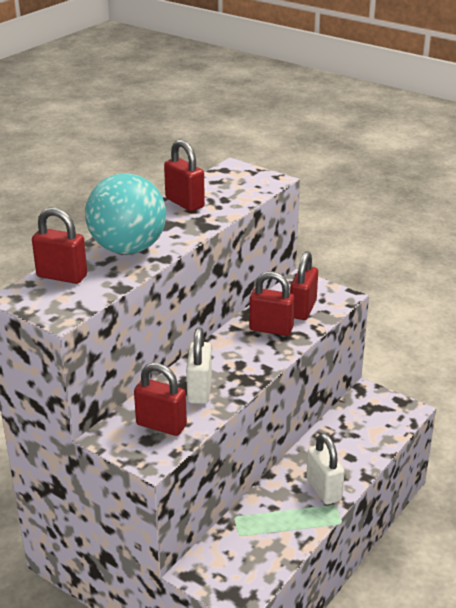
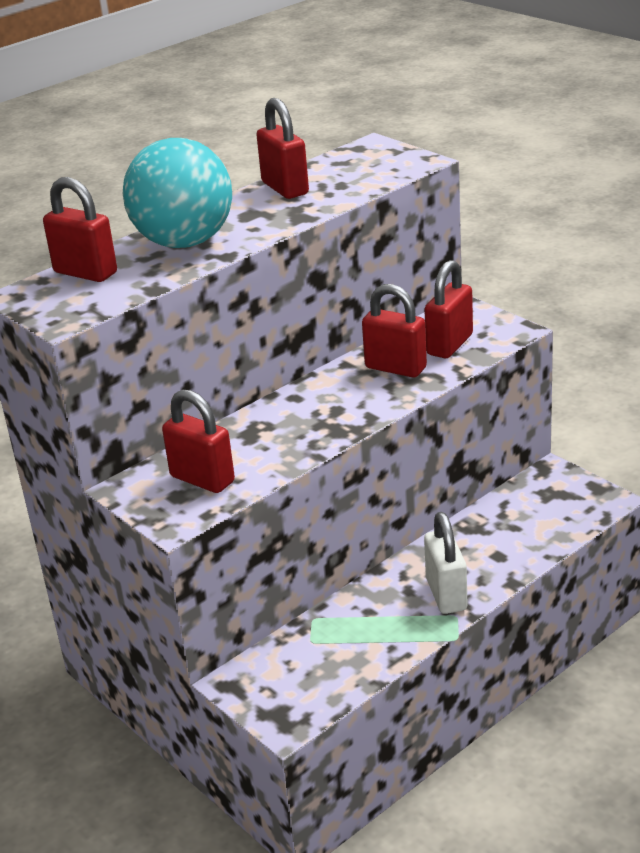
camera: 15 degrees right, 0 degrees up
(199, 390) = (269, 440): white padlock -> none

